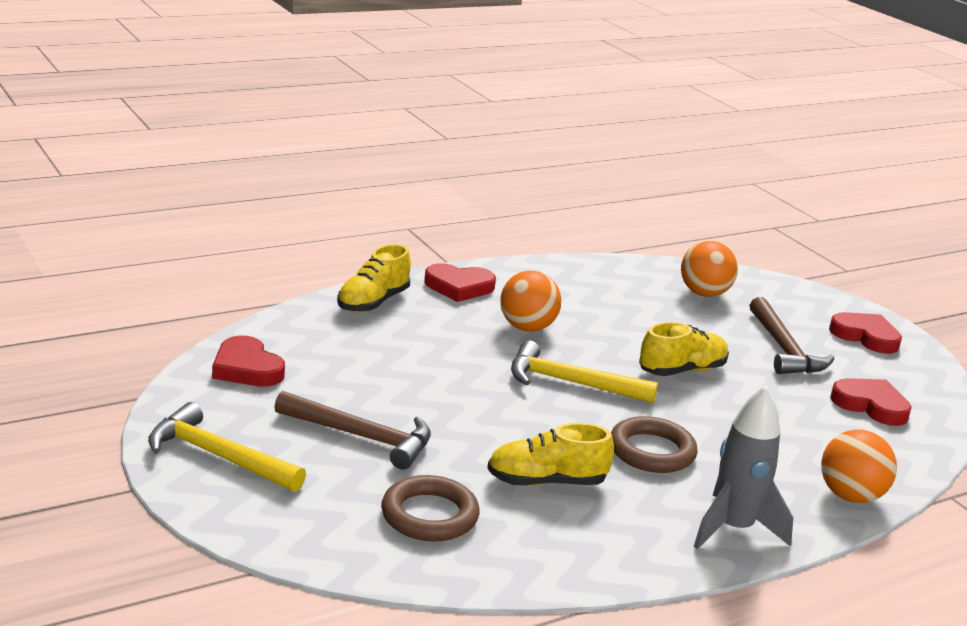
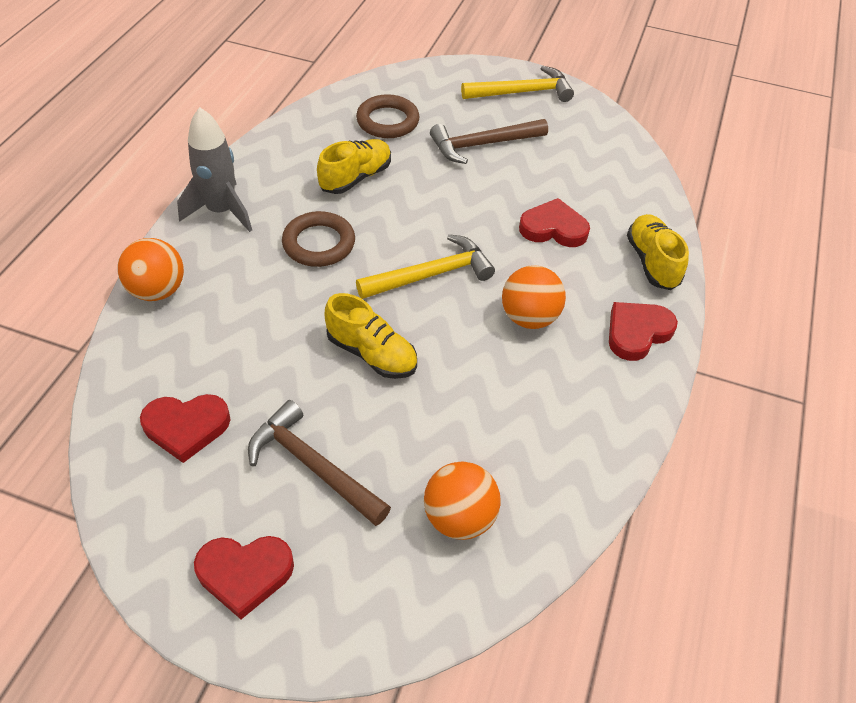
camera: 140 degrees right, 25 degrees up
(247, 368) = (607, 150): red heart -> red heart (553, 228)
(682, 370) = (372, 354): yellow shoe -> yellow shoe turned 75 degrees counterclockwise

